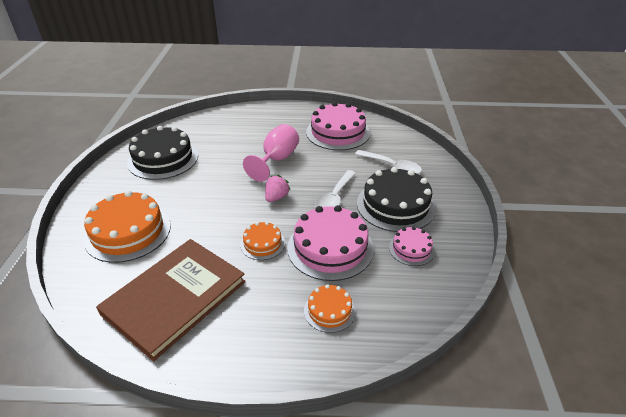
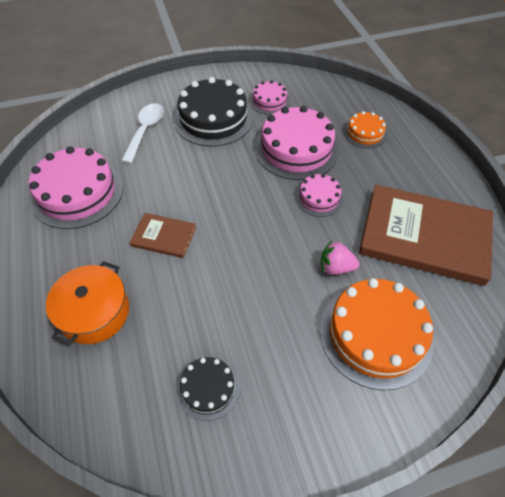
camera: 110 degrees left, 15 degrees up
(163, 159) = (208, 388): black cake -> black cake, size x0.52
(240, 131) = (94, 312): none -> orange pot
(262, 243) = (319, 198): orange cake -> pink cake
(276, 197) = (241, 211): pink strawberry -> pink strawberry (336, 267)
(277, 160) = (163, 237): pink goblet -> brown book
(335, 197) = (220, 163): white spoon -> none

